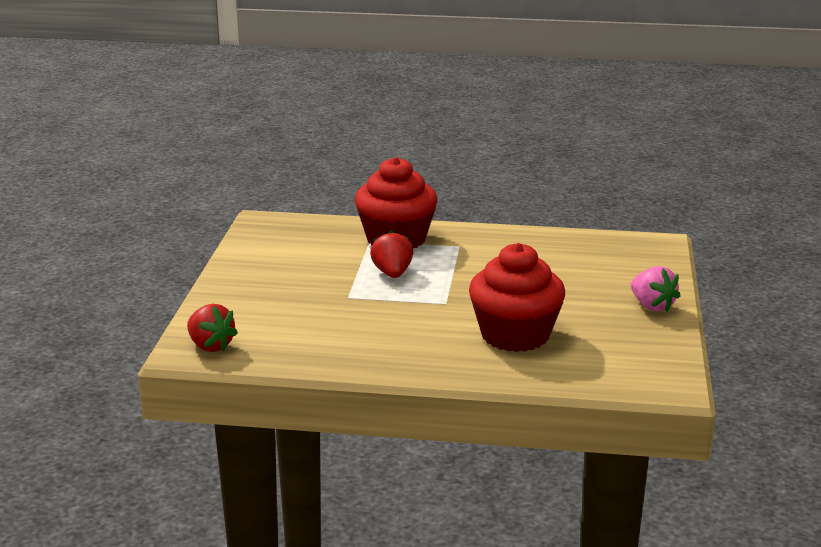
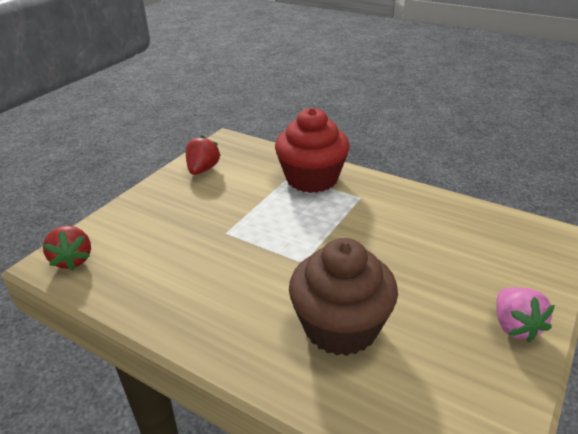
camera: 25 degrees right, 10 degrees up
(392, 273) = (281, 215): red strawberry -> red strawberry (203, 169)
(515, 335) = (341, 327): red cupcake -> brown cupcake

